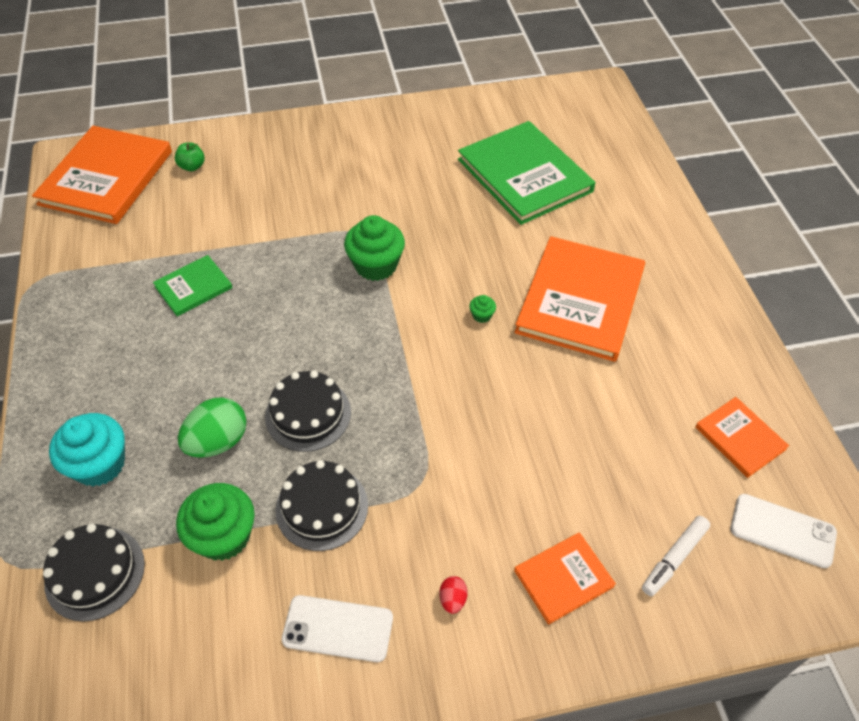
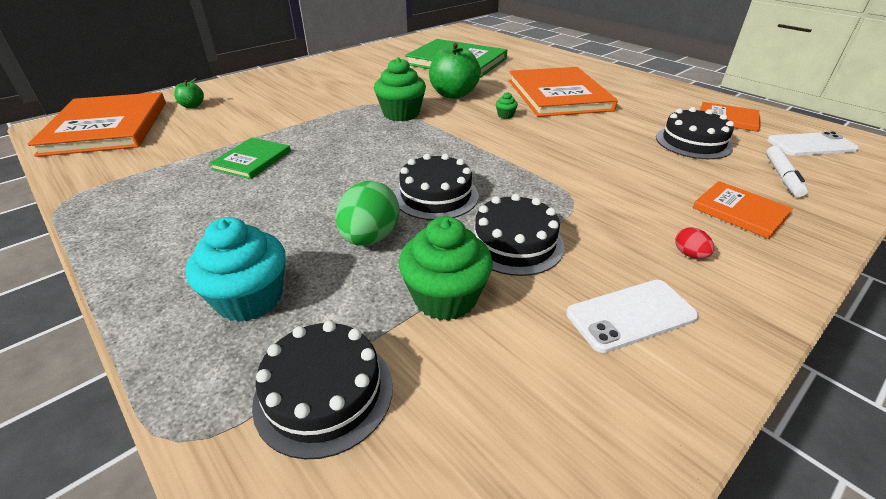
camera: 30 degrees left, 15 degrees down
(460, 249) = (453, 94): none -> green apple
(563, 578) = (740, 211): orange book -> orange book turned 75 degrees counterclockwise
(643, 458) = (693, 142): none -> black cake

